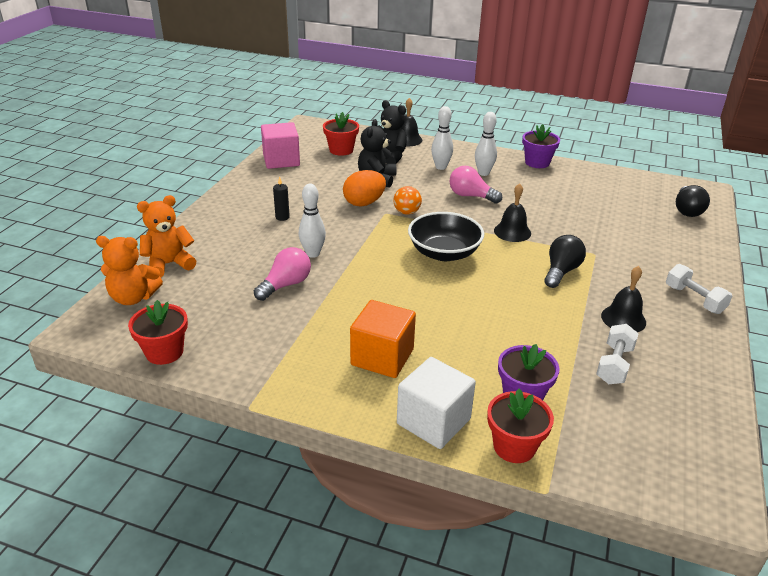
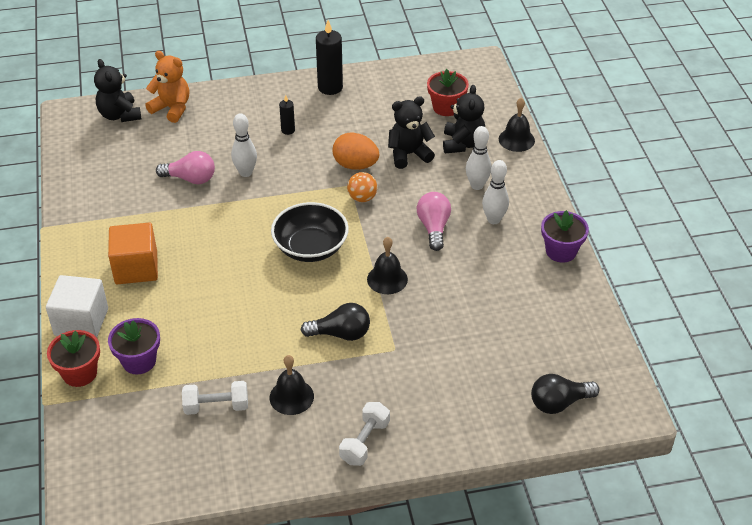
camera: 60 degrees right, 10 degrees up
(133, 297) = (120, 115): orange teddy bear -> black teddy bear
(164, 352) = (71, 162): red flower pot -> none
(253, 183) = (330, 87): none -> black candle
(281, 160) = (387, 82): pink cube -> none

